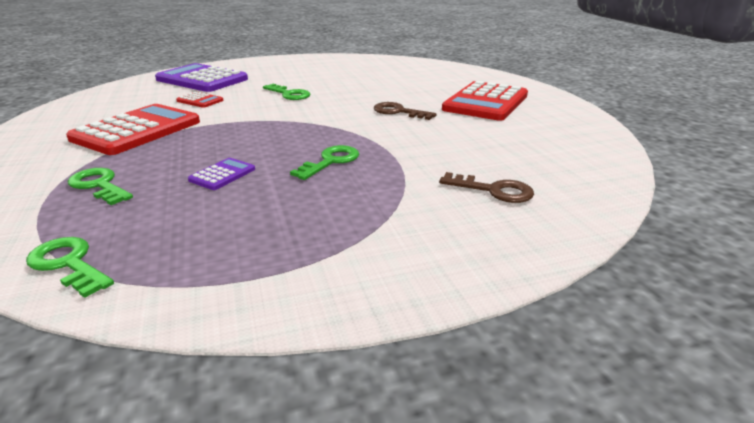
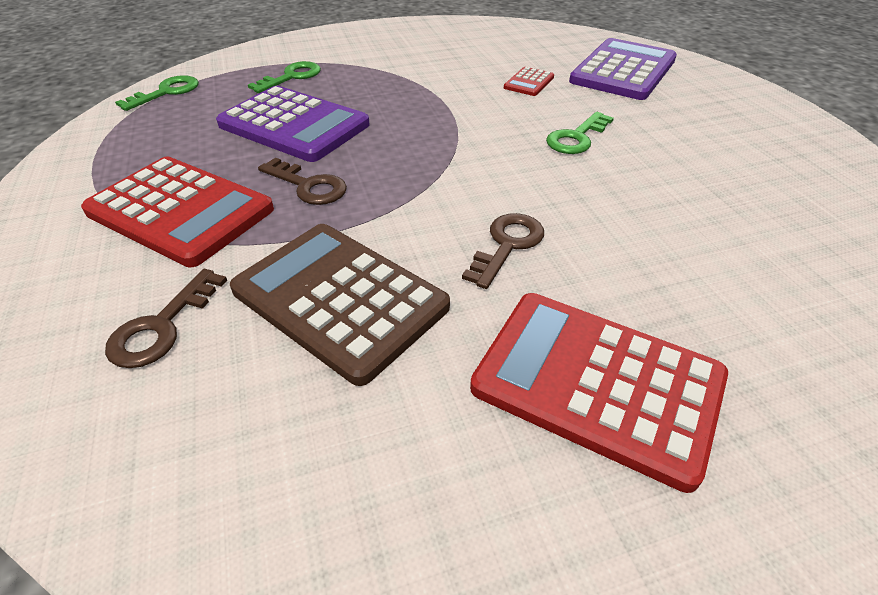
camera: 90 degrees right, 15 degrees up
(137, 130) = (422, 68): red calculator -> red calculator (180, 211)
(222, 175) = (294, 125): purple calculator -> purple calculator, size x2.25
(330, 161) = (308, 186): green key -> brown key
(452, 145) = (339, 299): none -> brown calculator

